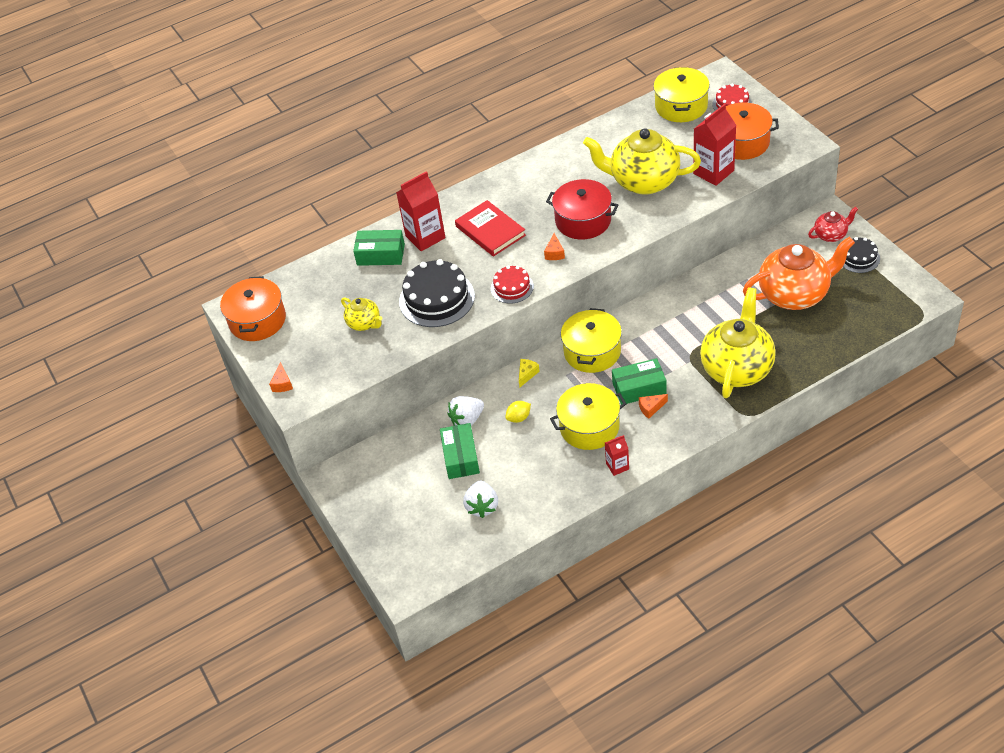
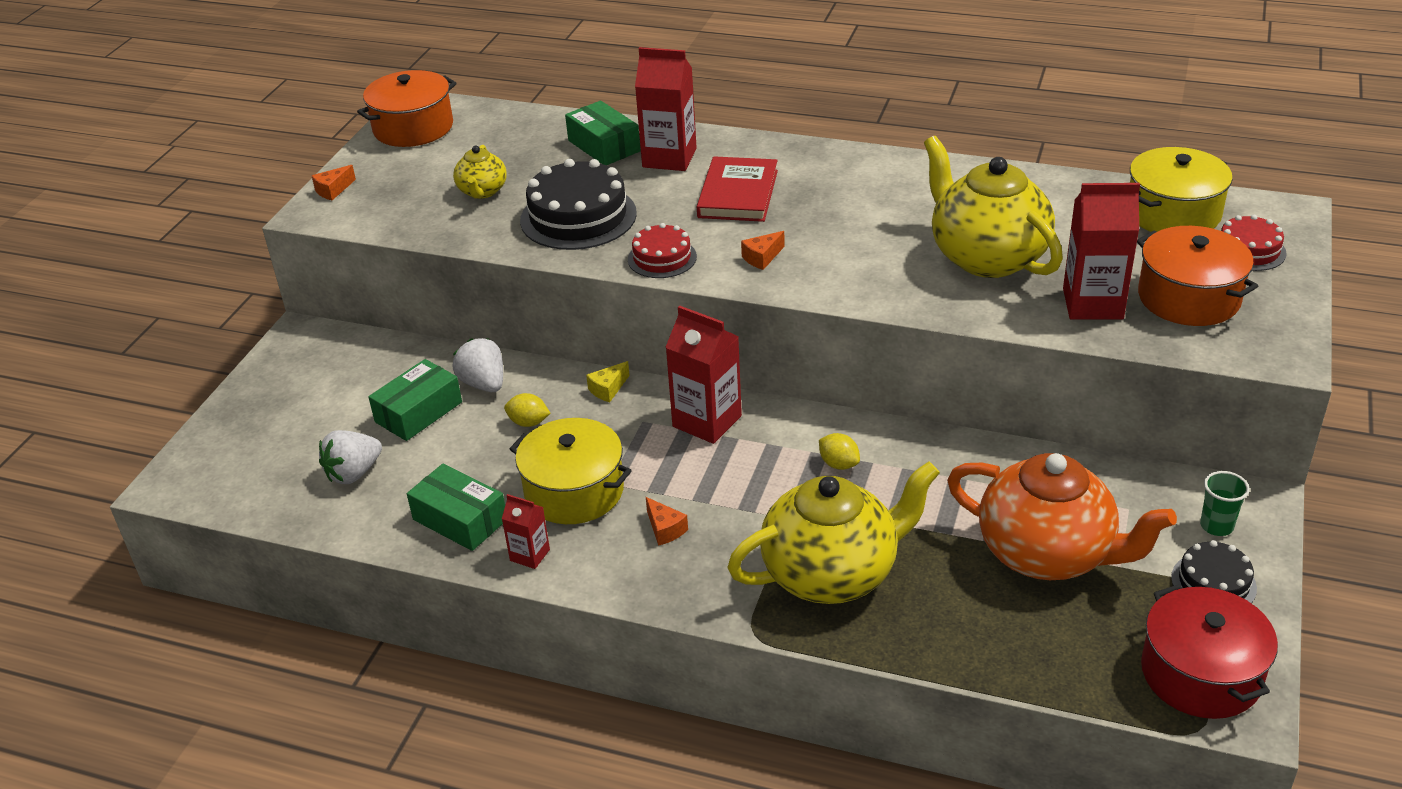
camera: 45 degrees right, 10 degrees down
(467, 420) = (483, 384): white strawberry -> white strawberry turned 45 degrees clockwise
(527, 374) = (608, 389): yellow cheese -> yellow cheese turned 150 degrees clockwise
(583, 220) = (848, 249): red pot -> red pot (1201, 673)
(592, 352) = (707, 421): yellow pot -> red carton
(639, 388) = (689, 498): green box -> green box (460, 519)
(651, 408) = (665, 529): orange cheese -> orange cheese turned 150 degrees counterclockwise
(671, 324) = (839, 464): none -> yellow lemon
(831, 235) = (1216, 526): red teapot -> green cup

